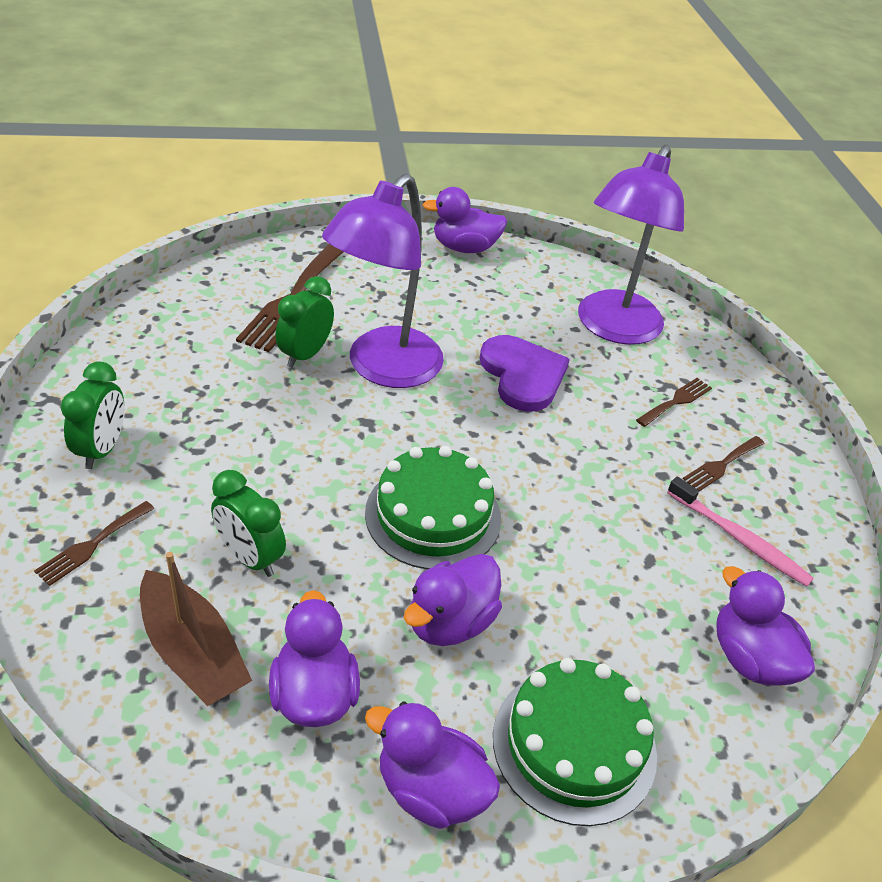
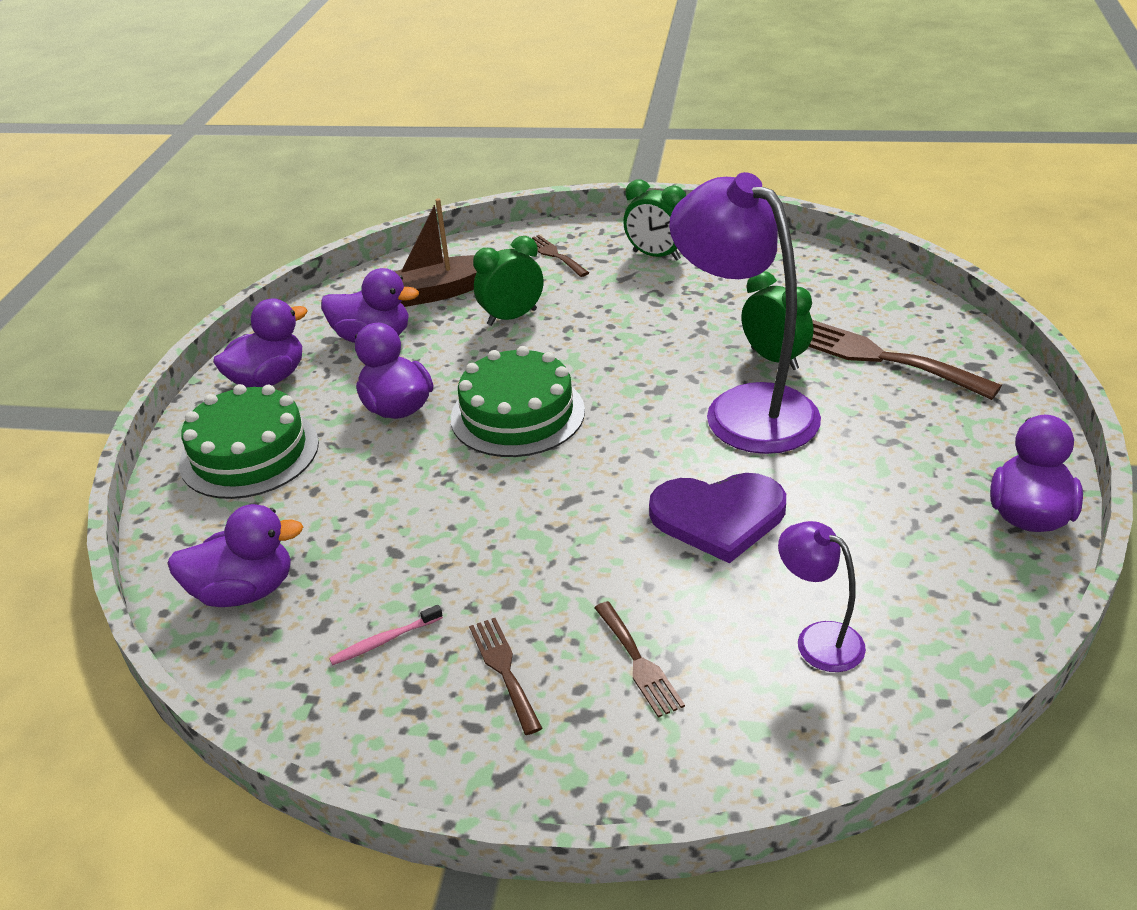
camera: 115 degrees right, 5 degrees down
(613, 328) = (818, 639): purple lamp -> purple lamp, size x0.47
(739, 538) = (385, 640): pink toothbrush -> pink toothbrush, size x0.58

